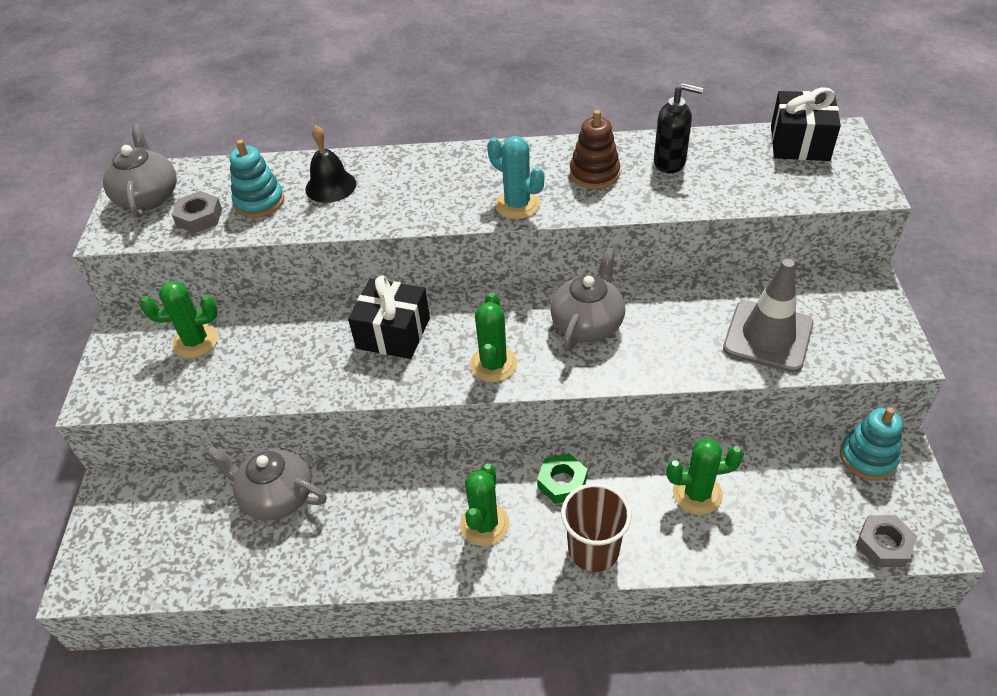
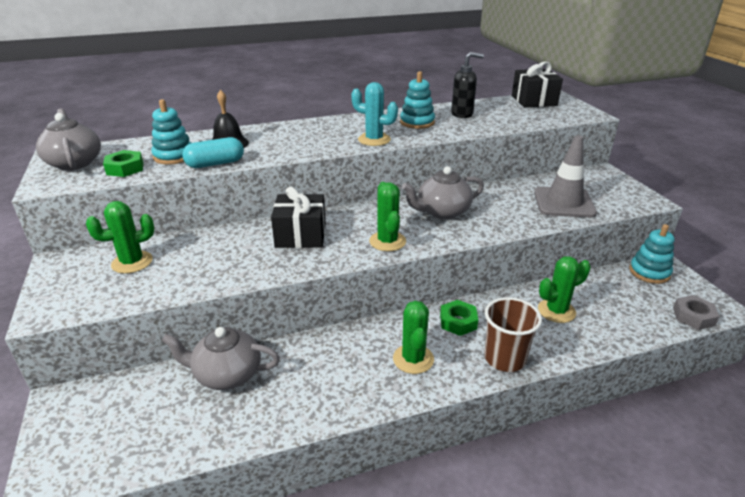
camera: 20 degrees left, 15 degrees down
(199, 217) = (125, 168): grey nut -> green nut
(302, 225) = (215, 164): none -> turquoise capsule
(587, 323) = (442, 212): grey teapot -> grey teapot turned 120 degrees counterclockwise
(594, 174) = (417, 122): brown stacking toy -> turquoise stacking toy

